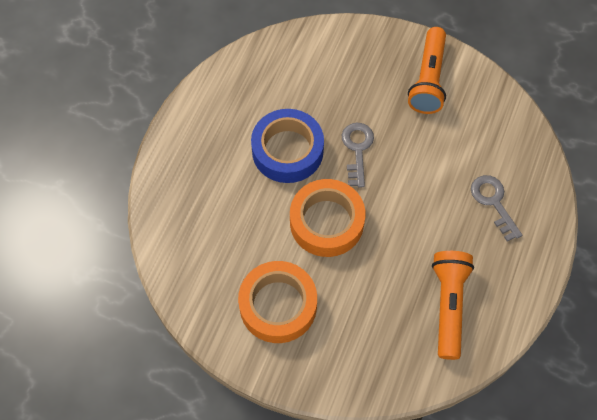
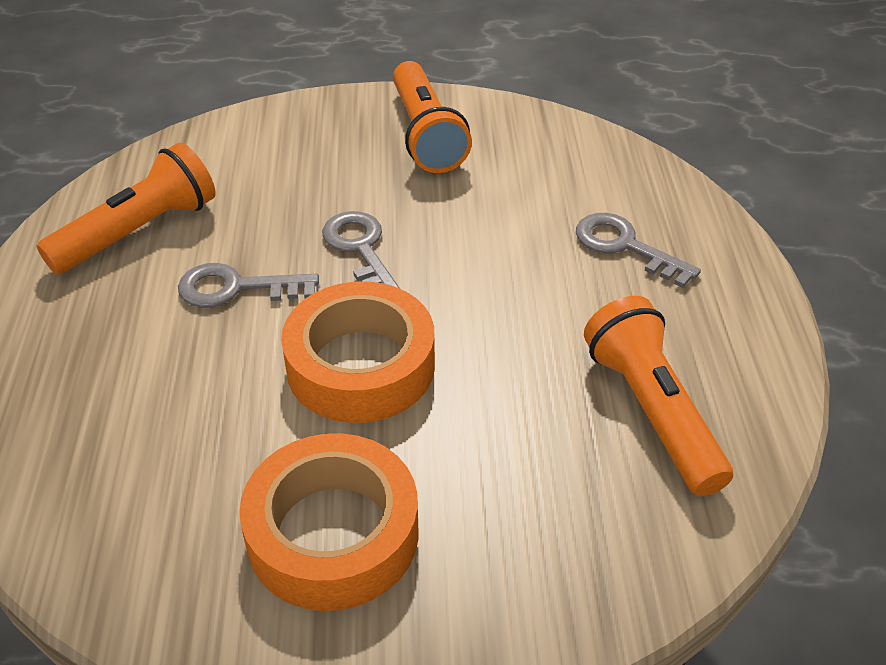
camera: 25 degrees left, 20 degrees down
(253, 94) = (139, 232): none -> orange flashlight
(287, 151) = (236, 288): blue tape -> grey key

